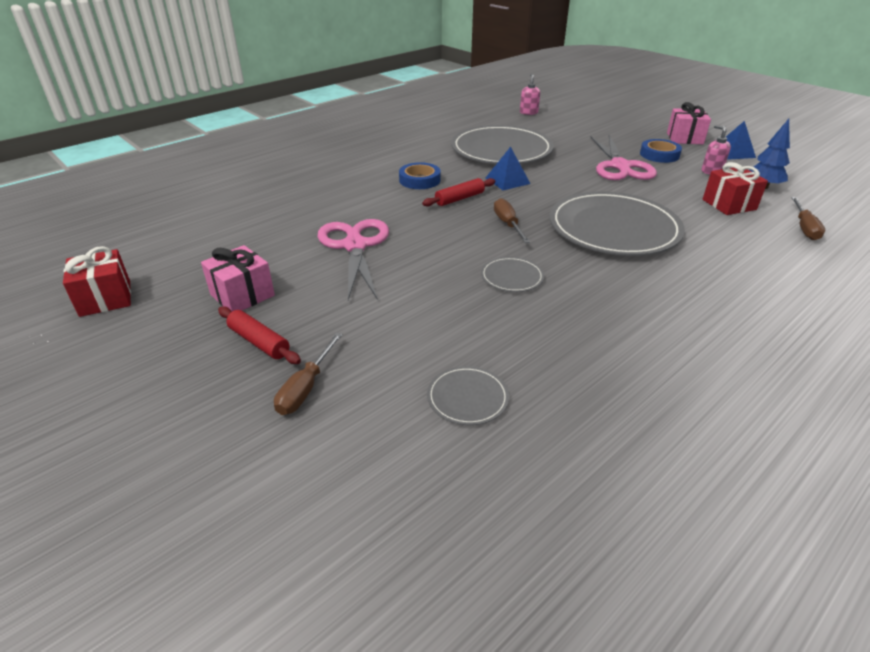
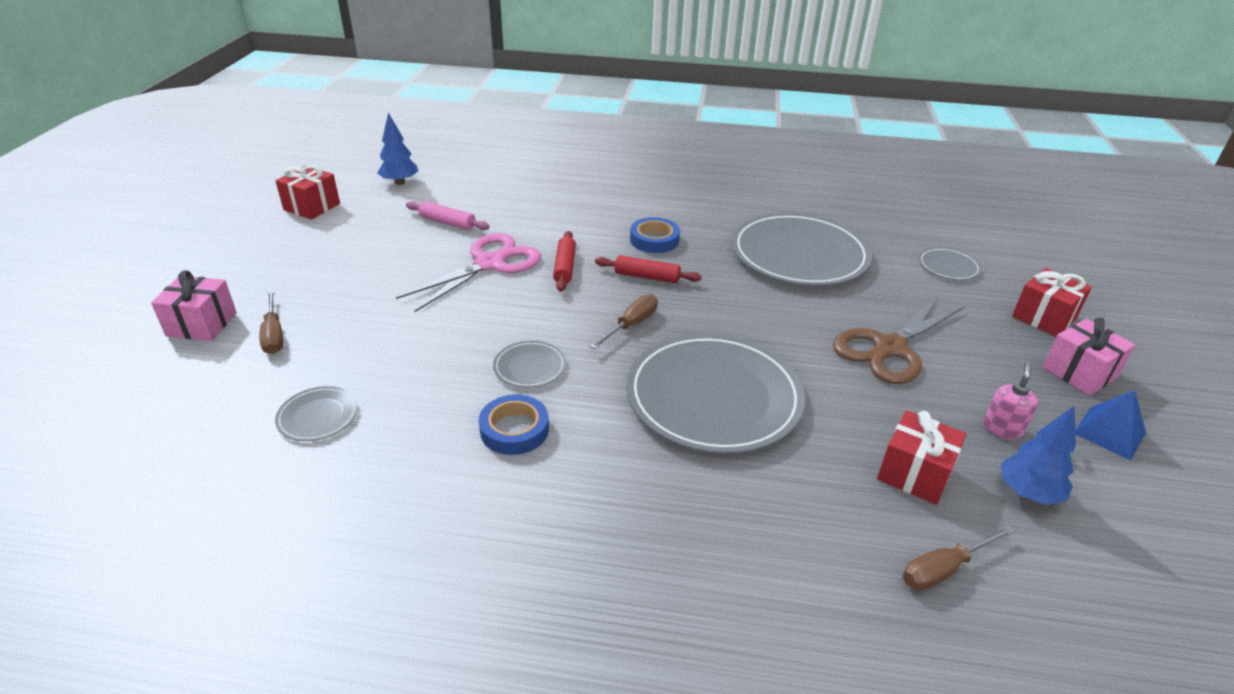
camera: 50 degrees right, 0 degrees up
(153, 241) = (400, 182): none -> blue tree
(242, 295) = (365, 252): pink gift -> pink gift (202, 324)
(259, 342) = (312, 289): red rolling pin -> red rolling pin (565, 267)
(263, 242) = (447, 223): none -> pink rolling pin
(306, 388) = (274, 334): brown screwdriver -> brown screwdriver turned 90 degrees counterclockwise
(507, 180) = (728, 287): blue pyramid -> none
(528, 112) = (935, 231): pink soap dispenser -> none
(565, 124) = (948, 266): none -> grey plate
(620, 166) = (890, 348): pink scissors -> brown scissors
(634, 126) = (1044, 317): none -> red gift
(659, 155) = (980, 367): blue tape -> blue tape (514, 429)

